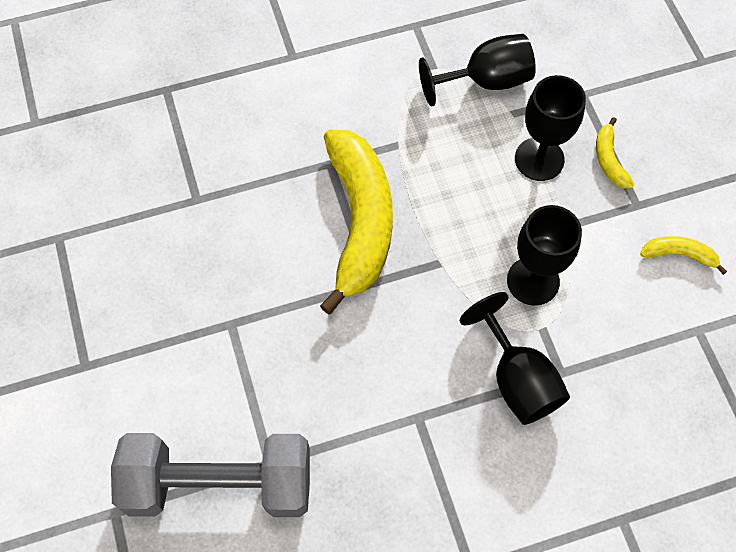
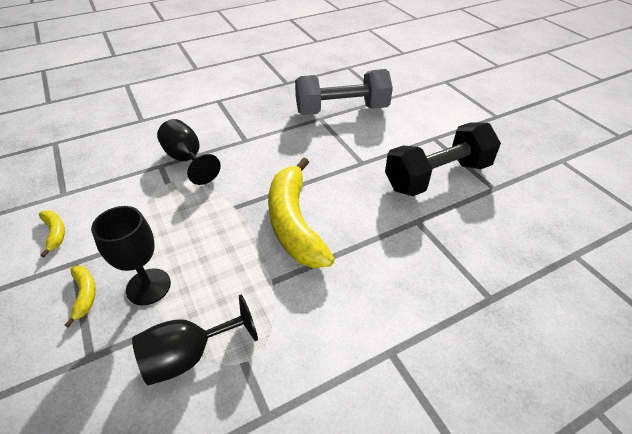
camera: 170 degrees right, 20 degrees down
(128, 273) = (437, 177): none -> black dumbbell
(533, 281) = (169, 205): black goblet -> none
(679, 254) = (55, 233): yellow banana -> yellow banana turned 120 degrees counterclockwise

